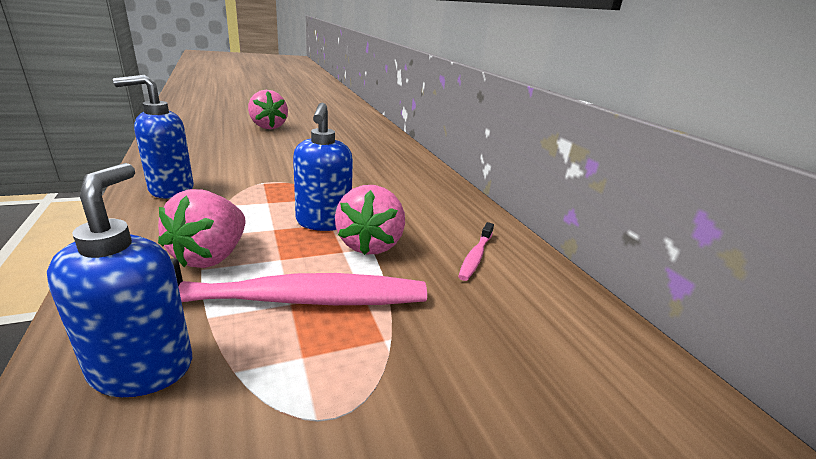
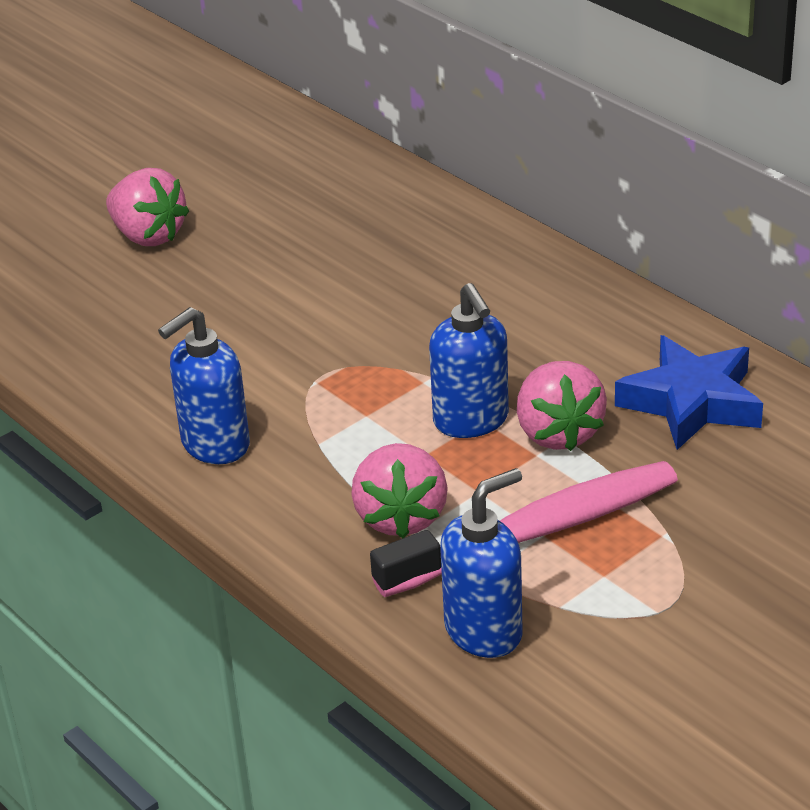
camera: 15 degrees left, 10 degrees up
(143, 368) = (484, 631): blue soap dispenser -> blue soap dispenser turned 75 degrees clockwise
(475, 256) = (691, 402): pink toothbrush -> blue star

